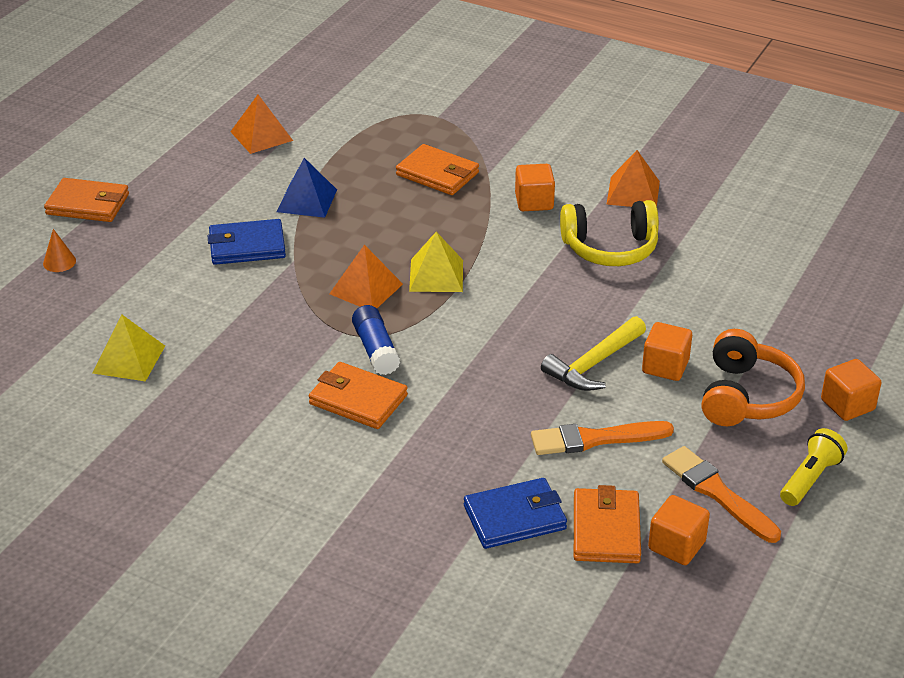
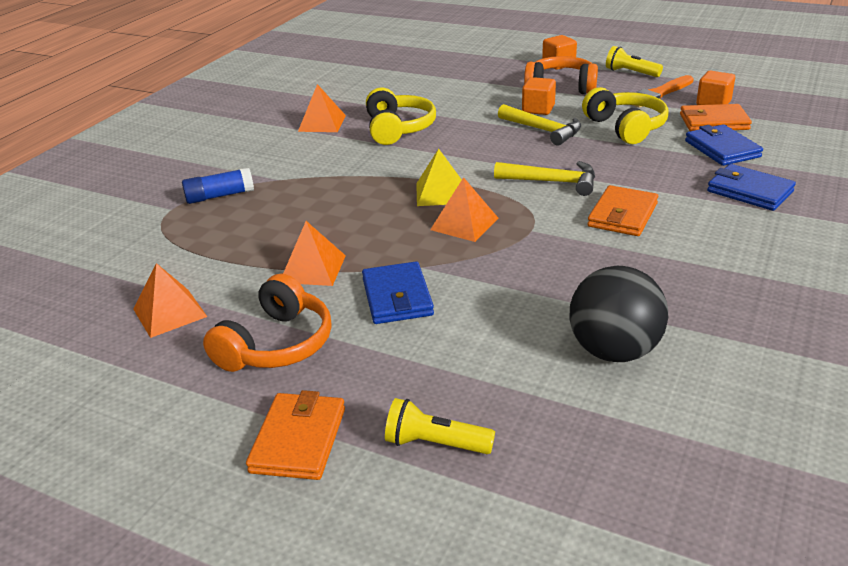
camera: 90 degrees left, 5 degrees down
(59, 262) = (435, 443): orange cone -> yellow flashlight
(129, 359) = (614, 351): yellow pyramid -> black ball
(200, 188) = (276, 344): none -> orange headphones
(306, 200) = (313, 269): blue pyramid -> orange pyramid
(376, 350) = (552, 212): blue glue stick -> blue glue stick (219, 196)
(391, 514) = (749, 191): none -> blue wallet
(437, 174) = (277, 202): orange wallet -> none
(447, 357) = (553, 182): none -> yellow hammer
(534, 202) = (330, 158): orange cube -> none
(595, 439) = (625, 127): orange brush -> yellow headphones

